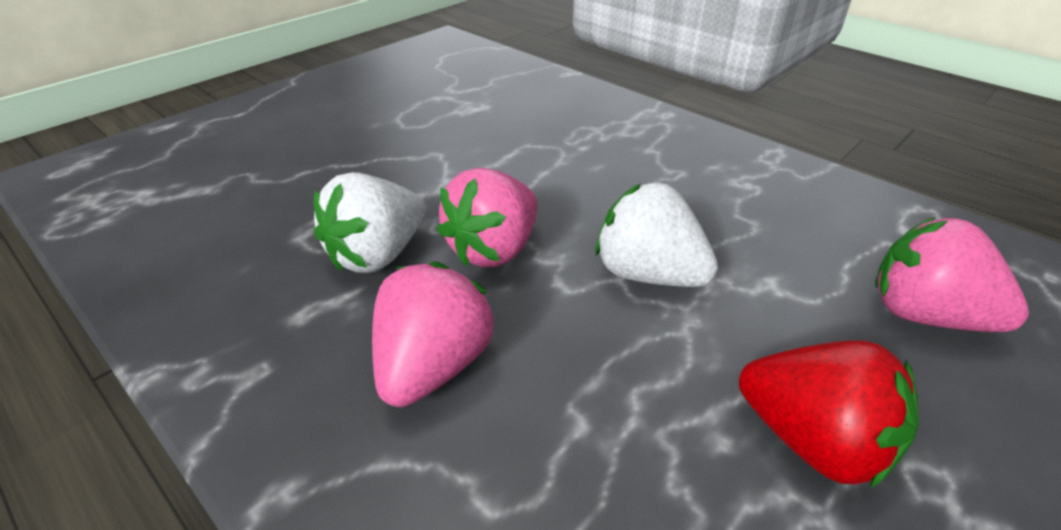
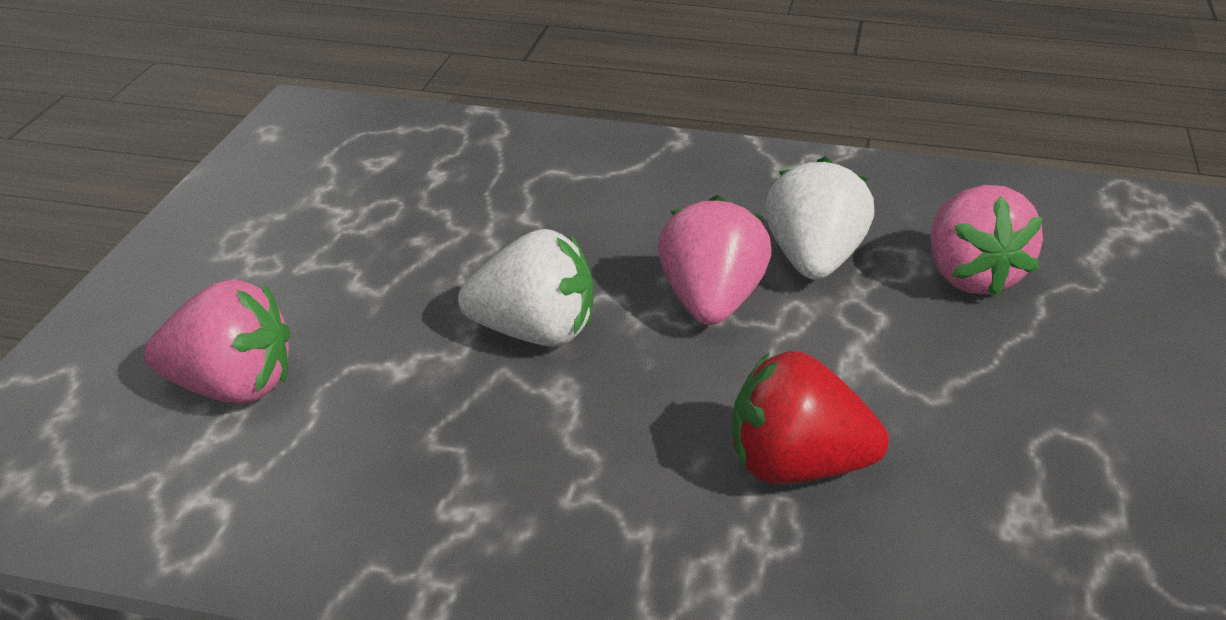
camera: 150 degrees right, 5 degrees down
(433, 366) = (660, 211): pink strawberry -> pink strawberry (972, 277)
(812, 440) = (350, 259): red strawberry -> red strawberry (797, 468)

